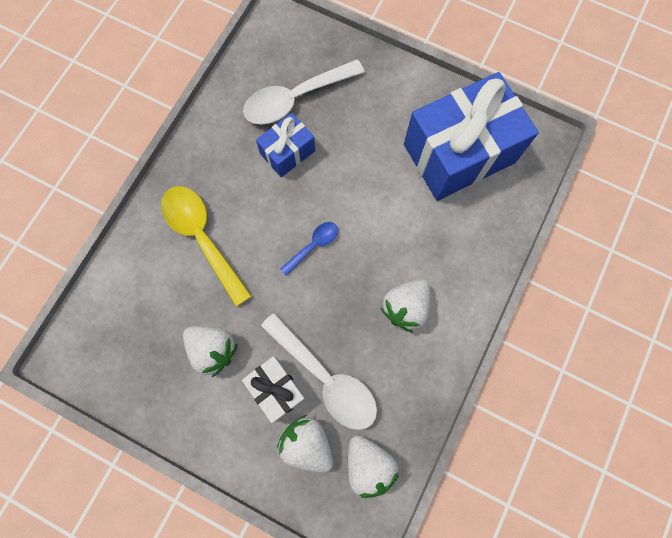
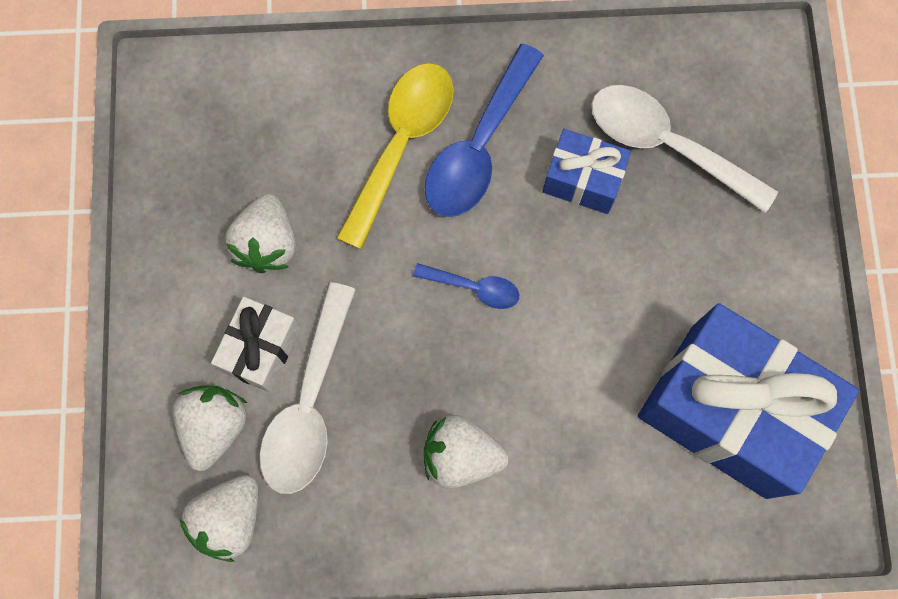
camera: 60 degrees right, 0 degrees up
(232, 196) = (479, 147): none -> blue spoon

